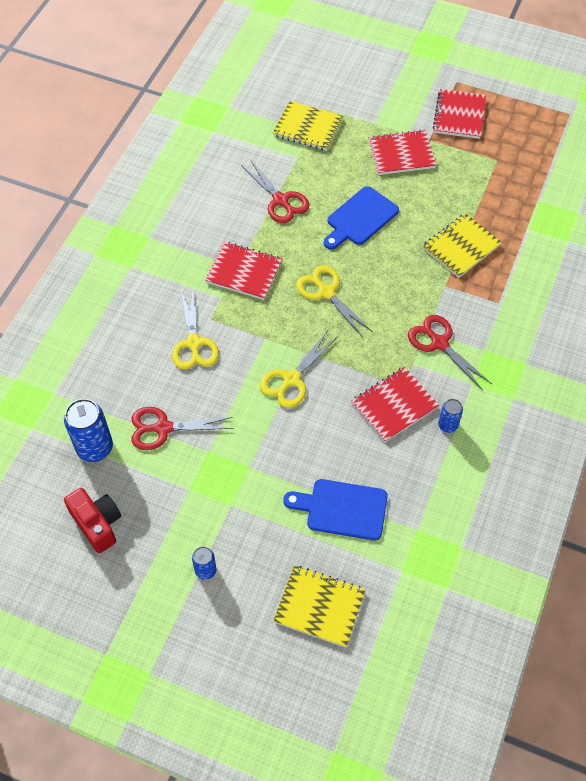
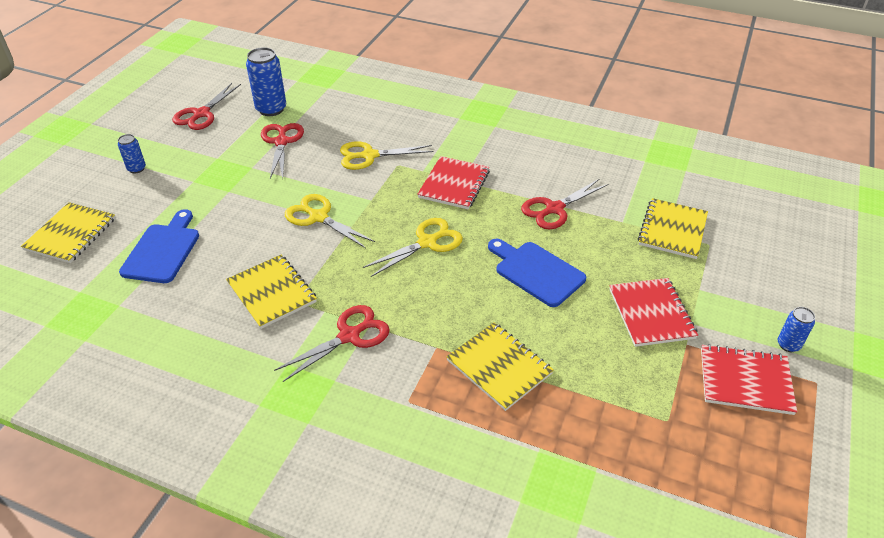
camera: 90 degrees right, 15 degrees down
(97, 524) = (201, 114): red camera -> red scissors
(394, 405) = (272, 293): red notebook -> yellow notebook
(447, 425) = (236, 337): blue can -> blue can (788, 345)

